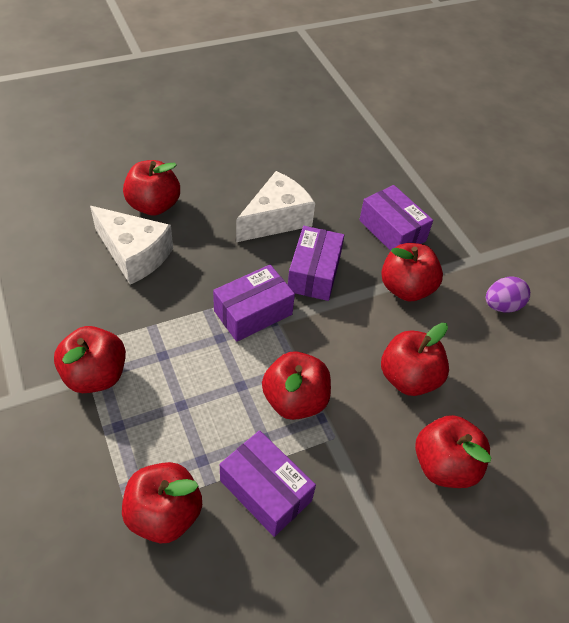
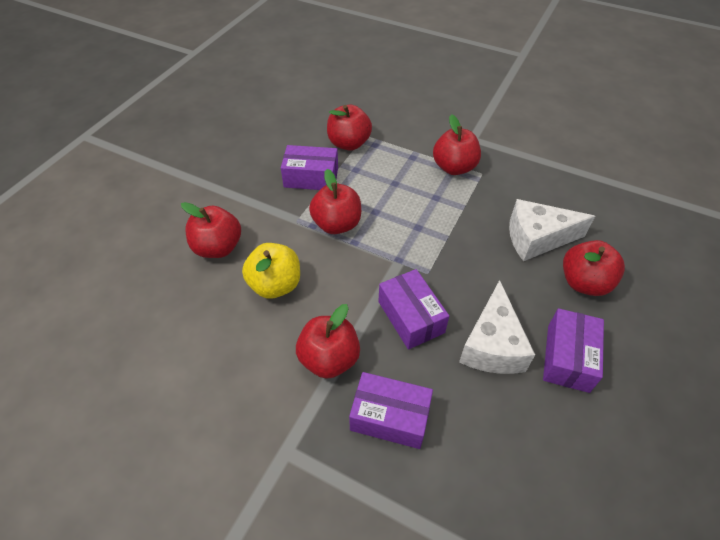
camera: 145 degrees right, 0 degrees up
(253, 312) = (417, 256): purple box -> purple box (568, 358)
(408, 378) = (275, 285): red apple -> yellow apple
(501, 306) = (235, 405): purple egg -> none

